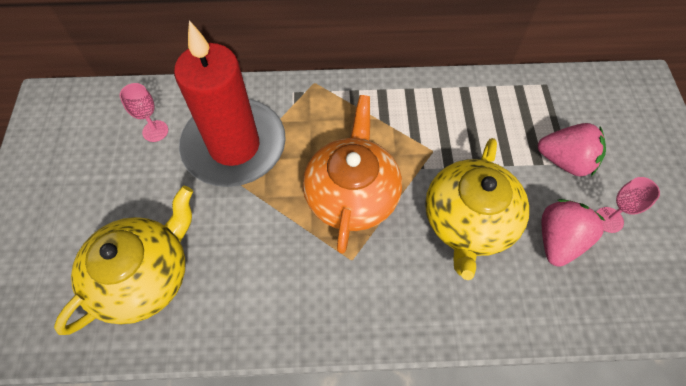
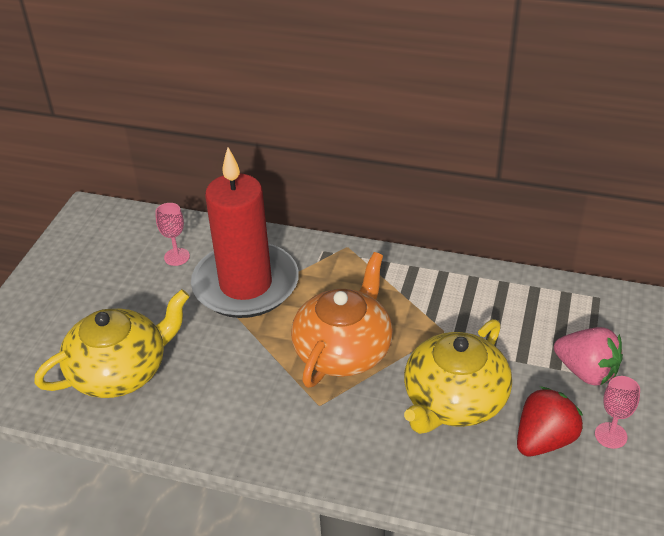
camera: 20 degrees right, 20 degrees down
(558, 240) = (544, 440): pink strawberry -> red strawberry

